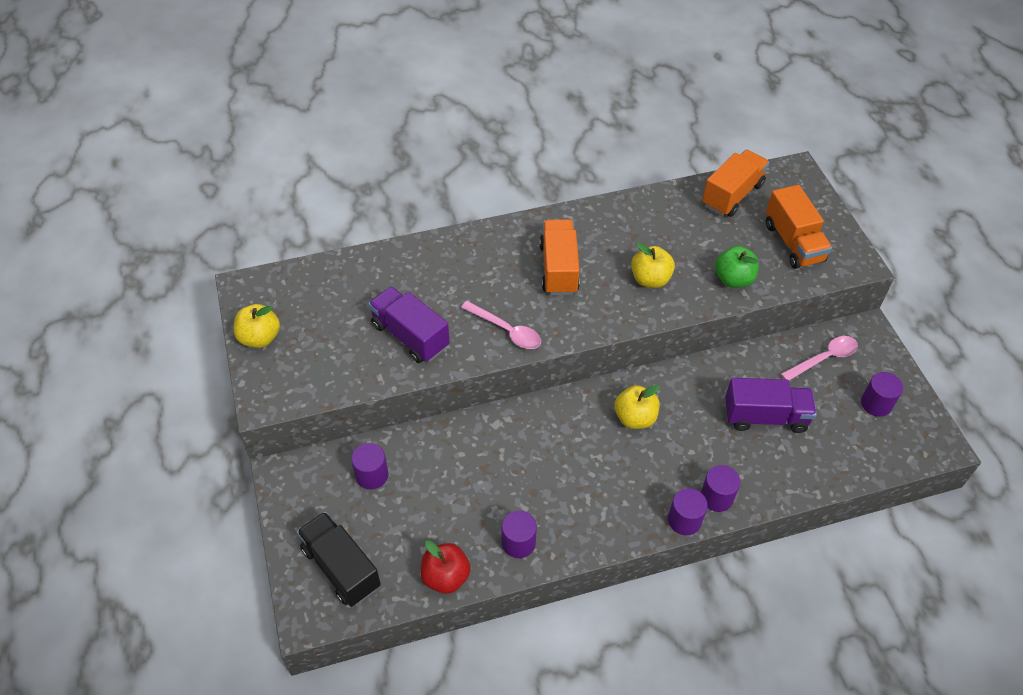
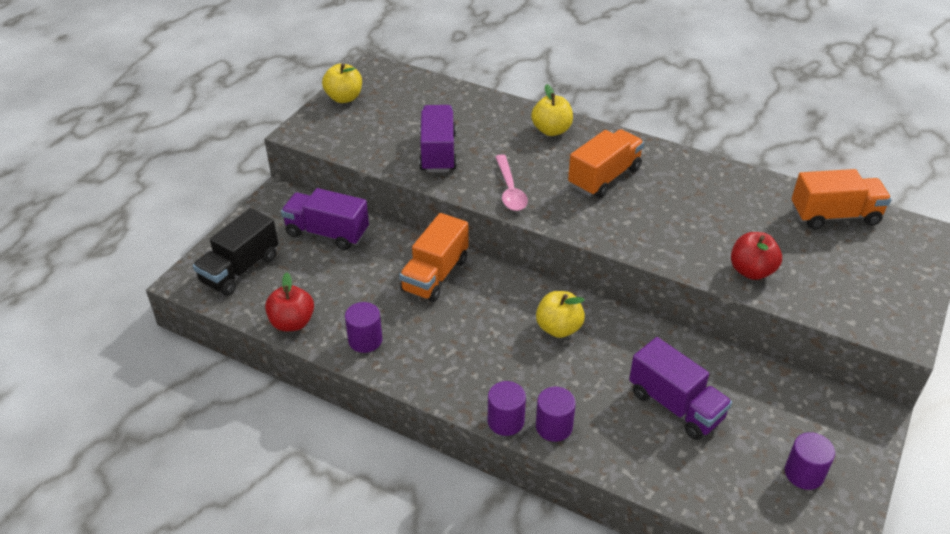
camera: 45 degrees right, 10 degrees down
(341, 568) = (240, 269): black truck -> black truck turned 150 degrees counterclockwise
(372, 475) = (327, 233): purple cylinder -> purple truck
(650, 279) = (673, 227): yellow apple -> yellow apple (551, 130)
(733, 279) = (751, 271): green apple -> red apple
(793, 242) = (851, 281): orange truck -> orange truck (435, 275)
(824, 358) = (794, 405): pink spoon -> none

